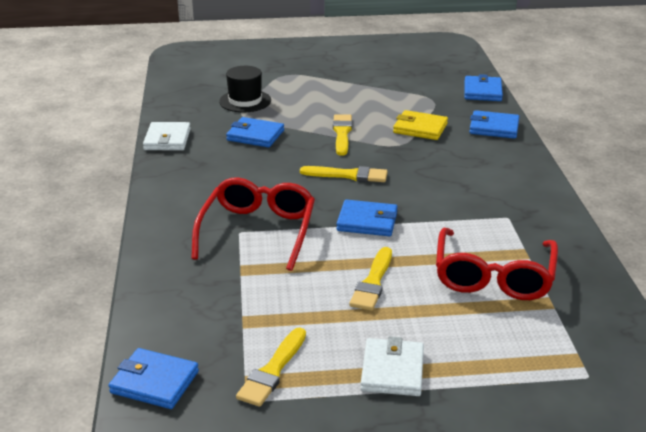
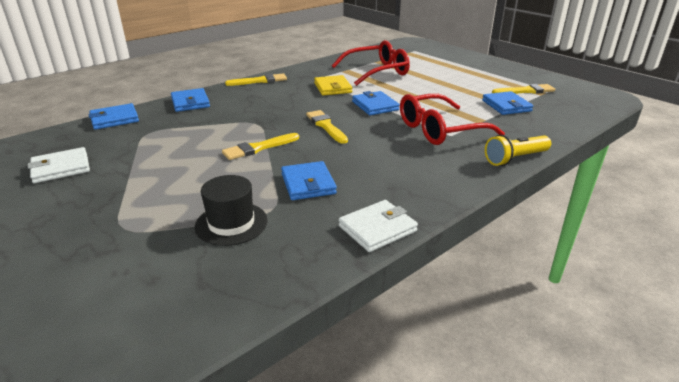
camera: 125 degrees left, 0 degrees up
(150, 240) = (515, 159): none -> yellow flashlight
(154, 382) = (587, 109): blue wallet -> blue wallet (506, 106)
(373, 282) = (428, 90): yellow brush -> yellow brush (259, 81)
(392, 370) = (476, 74): white wallet -> white wallet (61, 168)
(420, 128) = (216, 123): yellow wallet -> yellow wallet (332, 88)

